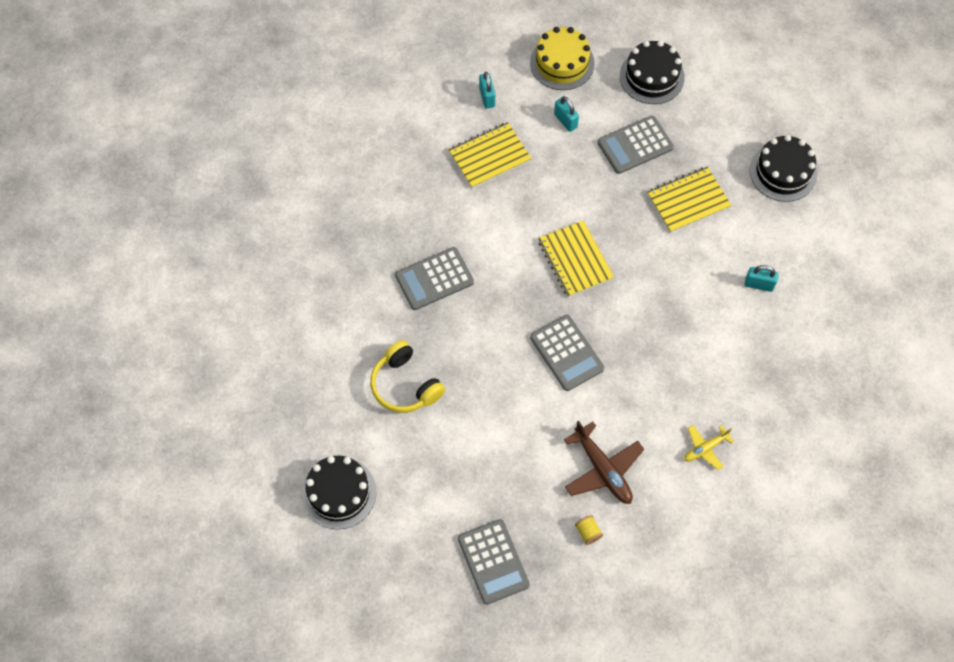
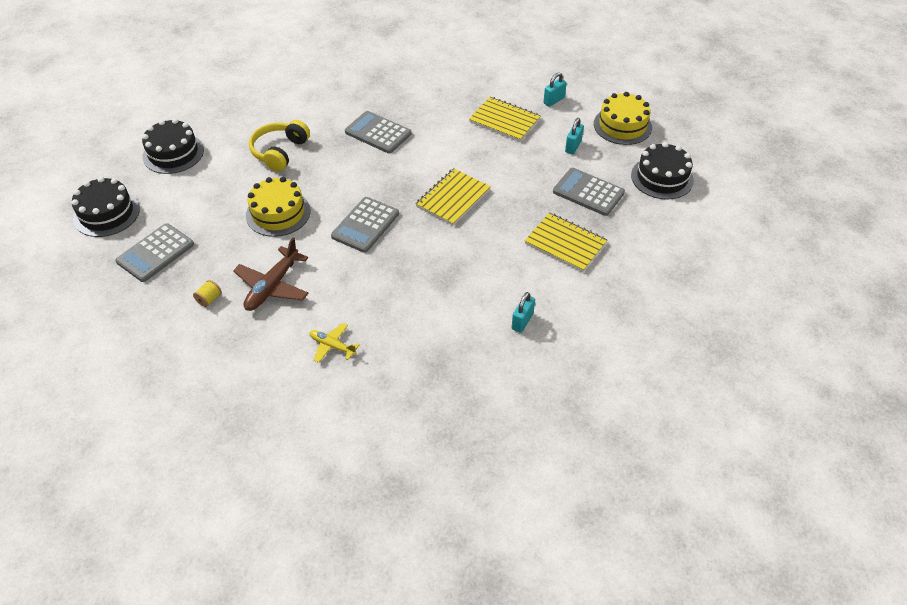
camera: 60 degrees right, 15 degrees down
(502, 424) = (278, 213): none -> yellow cake
(759, 284) = (522, 321): turquoise padlock -> turquoise padlock turned 45 degrees clockwise
(783, 172) = (651, 295): black cake -> black cake (106, 213)

